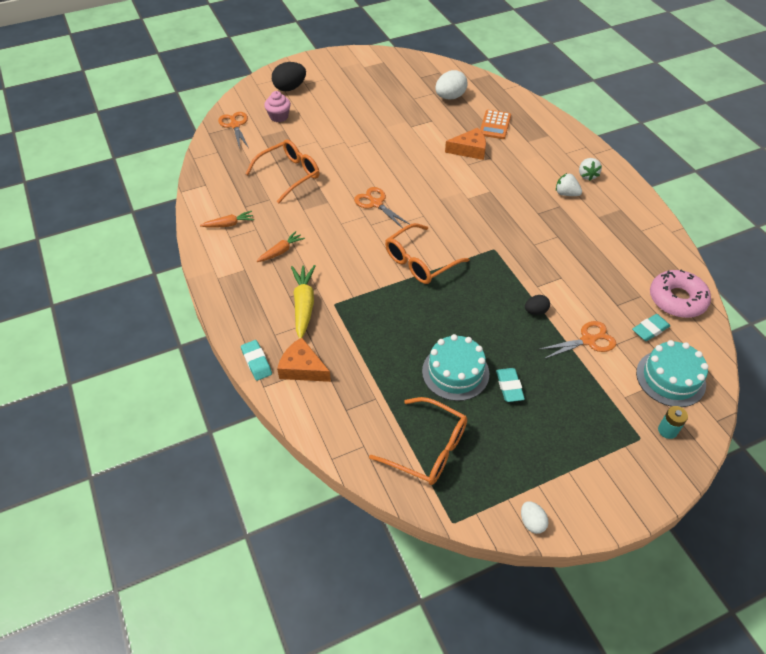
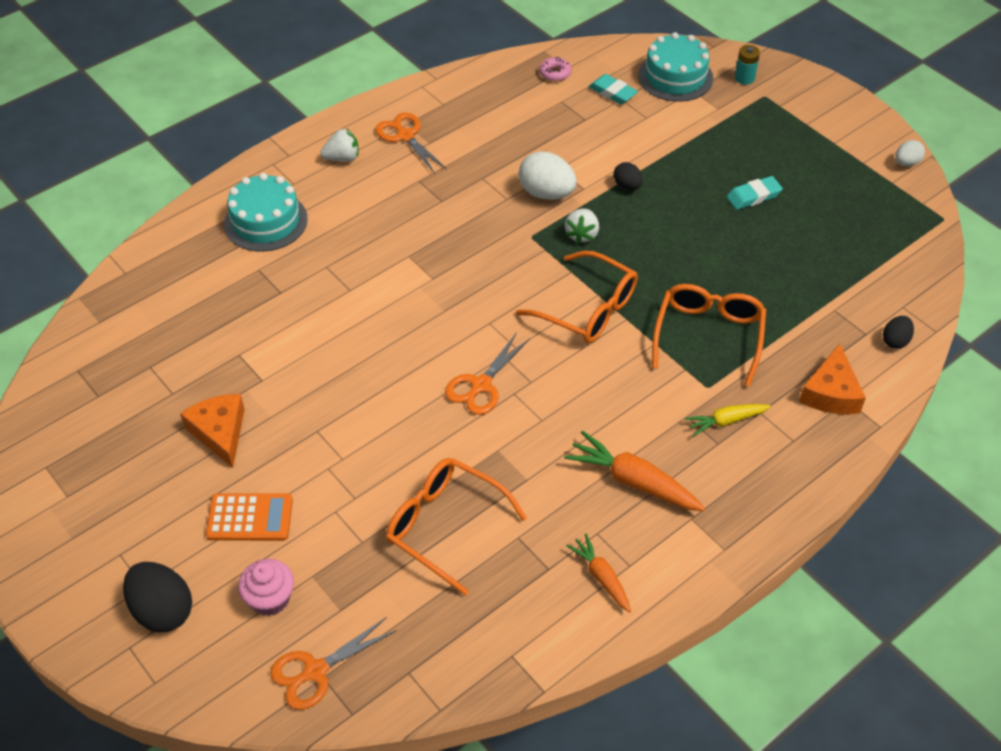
camera: 105 degrees left, 0 degrees up
(256, 362) = (848, 446): turquoise eraser -> none
(281, 251) = (633, 481): orange carrot -> orange carrot, size x1.63
(304, 305) = (726, 421): yellow carrot -> yellow carrot, size x0.62
(332, 426) = (895, 341): none -> black egg
(427, 448) = (873, 252): orange glasses -> orange glasses (708, 337)
(450, 97) = (161, 341): white egg -> white egg (546, 193)
(455, 372) = (757, 244): turquoise cake -> turquoise cake (266, 221)
(469, 150) = (312, 293): orange cheese -> orange cheese (220, 432)
(495, 125) = (236, 270): orange calculator -> orange calculator (250, 518)
(566, 194) = (390, 176): white strawberry -> white strawberry (582, 234)
(588, 340) = (652, 139): orange scissors -> orange scissors (405, 136)
(677, 299) = (555, 73): pink donut -> pink donut, size x0.46

